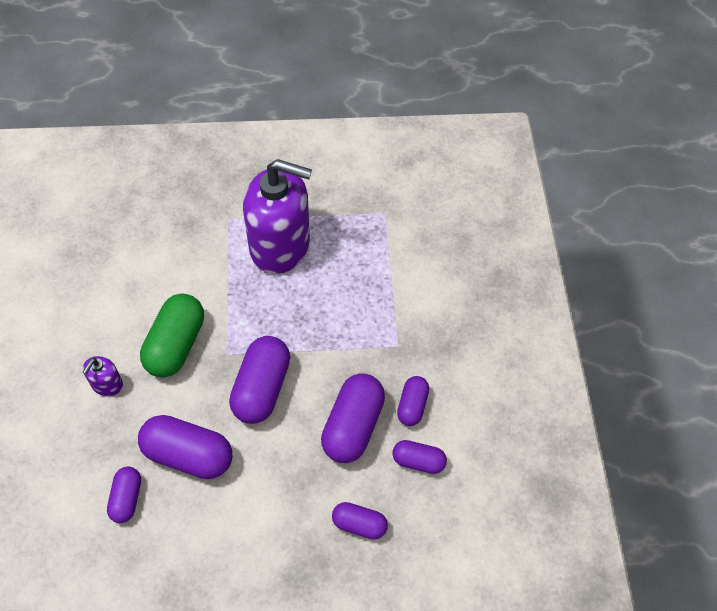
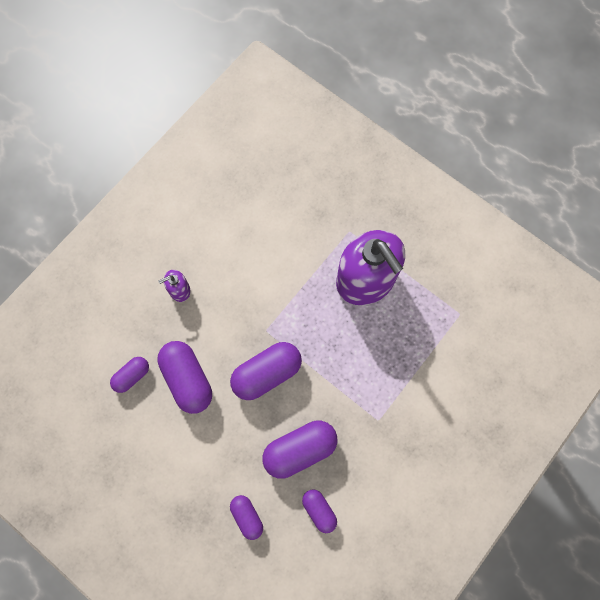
camera: 45 degrees right, 15 degrees up
(176, 345) = (240, 297): green capsule -> none
(412, 405) = (349, 470): purple capsule -> none

